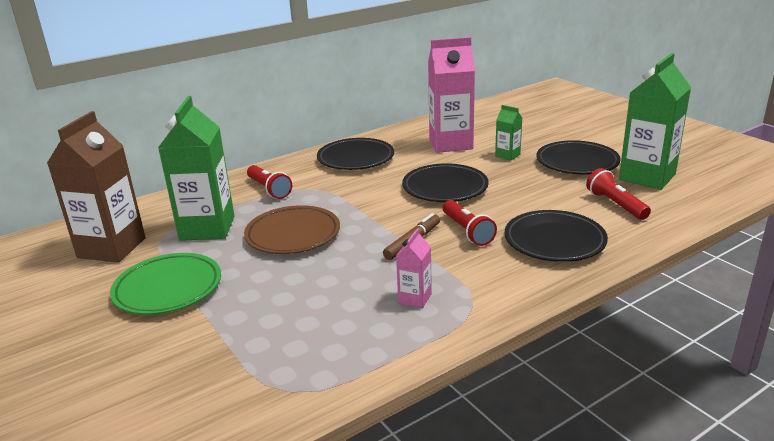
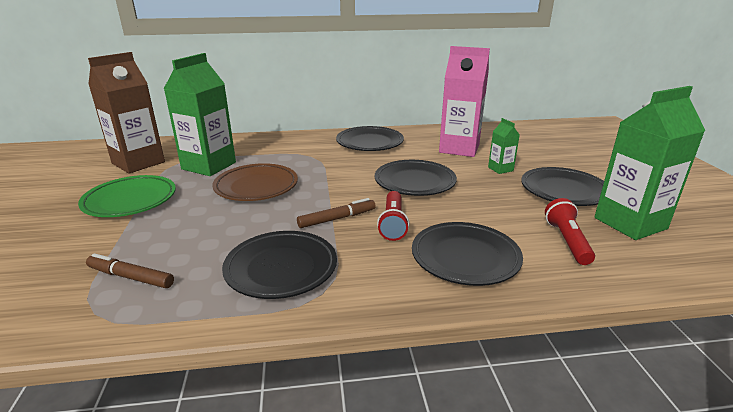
camera: 25 degrees right, 0 degrees up
(269, 189) = (282, 150): red flashlight -> none
(281, 353) = (130, 277): none -> brown marker
(415, 298) = (281, 268): pink carton -> black plate

